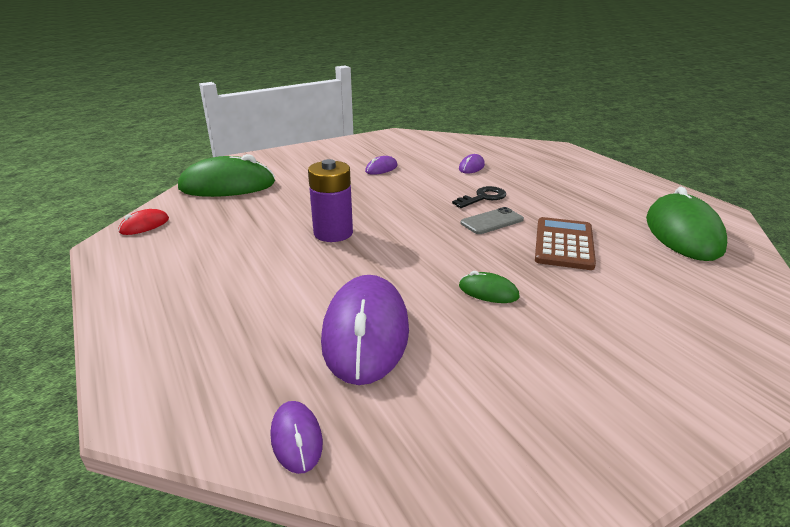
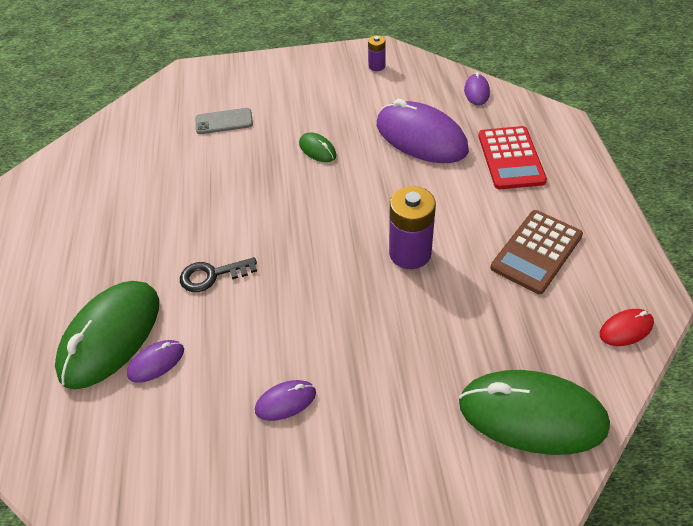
camera: 155 degrees left, 20 degrees up
(234, 332) = (510, 158): none -> red calculator
(366, 333) = (421, 138): purple mouse -> purple mouse turned 75 degrees counterclockwise
(492, 221) = (242, 229): grey phone -> grey phone (224, 121)
(517, 453) = (376, 66): none -> purple battery
(564, 244) = (211, 181): brown calculator -> brown calculator (536, 251)
(682, 233) = (99, 168): green mouse -> green mouse (111, 336)

